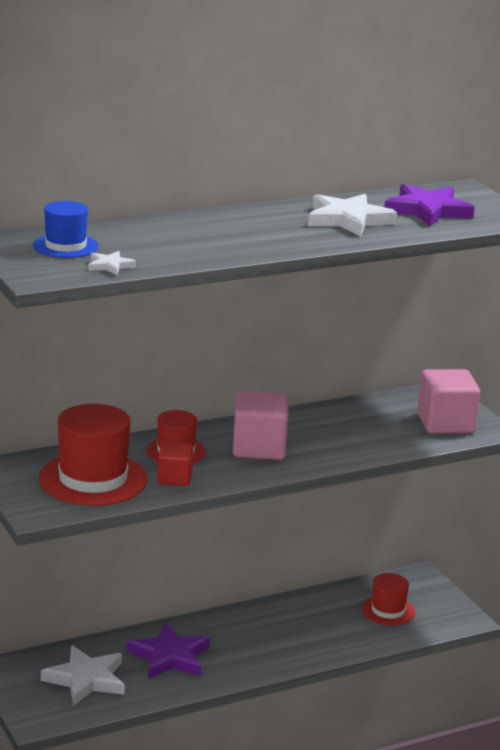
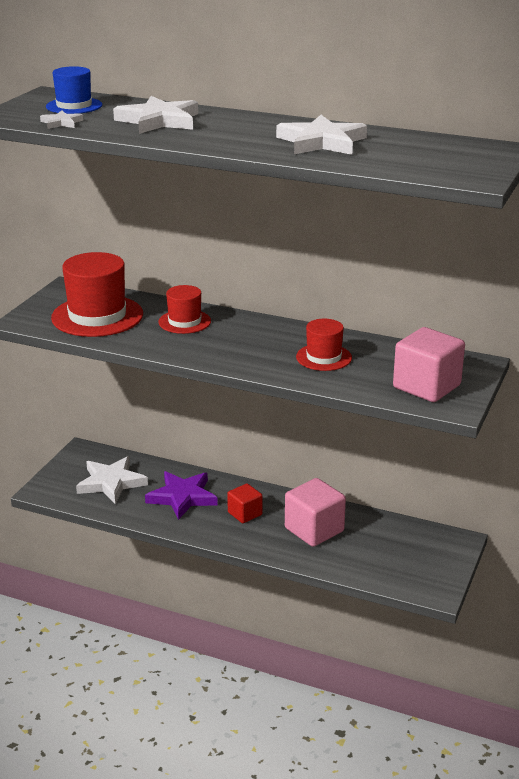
camera: 50 degrees right, 5 degrees up
(174, 478) = (145, 337): red cube -> red cube (245, 514)
(180, 238) = (159, 121): none -> white star
(259, 448) = (243, 343): pink cube -> pink cube (314, 530)
(388, 610) = (385, 551): red hat -> red hat (324, 357)
(427, 210) = (412, 153): purple star -> none

